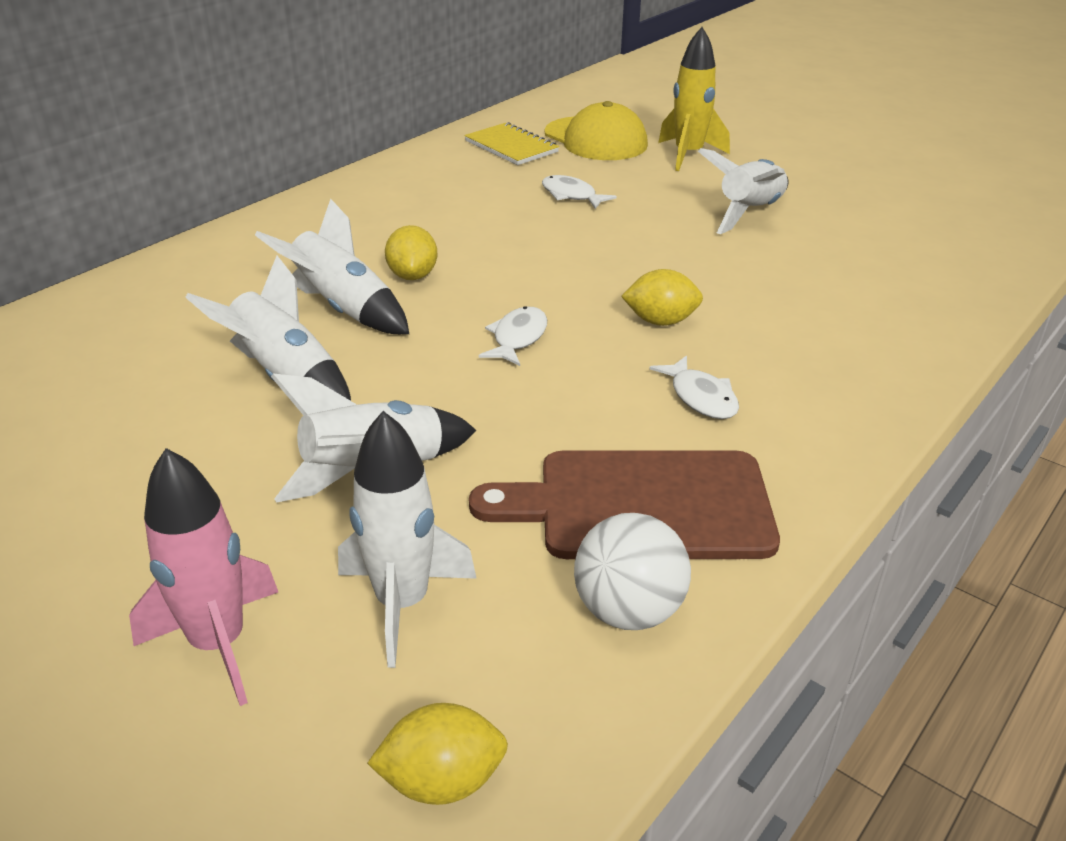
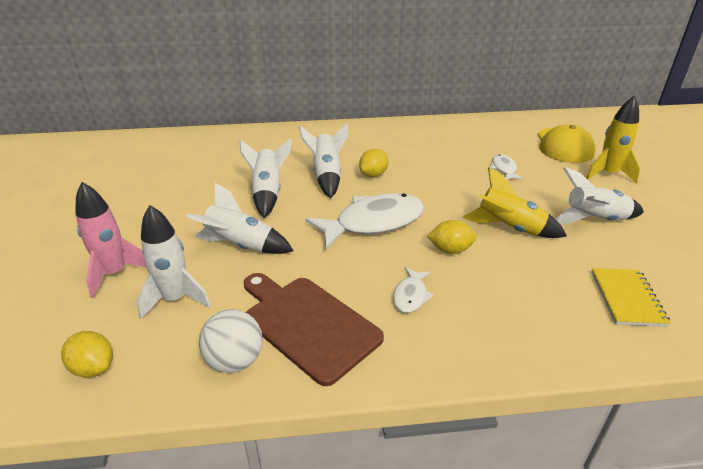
camera: 45 degrees right, 0 degrees up
(511, 147) = (510, 133): yellow notebook -> yellow notebook (626, 298)
(517, 338) = (373, 223): white fish -> white fish, size x2.13
(660, 321) = (450, 250): yellow lemon -> yellow lemon turned 45 degrees counterclockwise
(683, 263) = (509, 228): none -> yellow rocket

